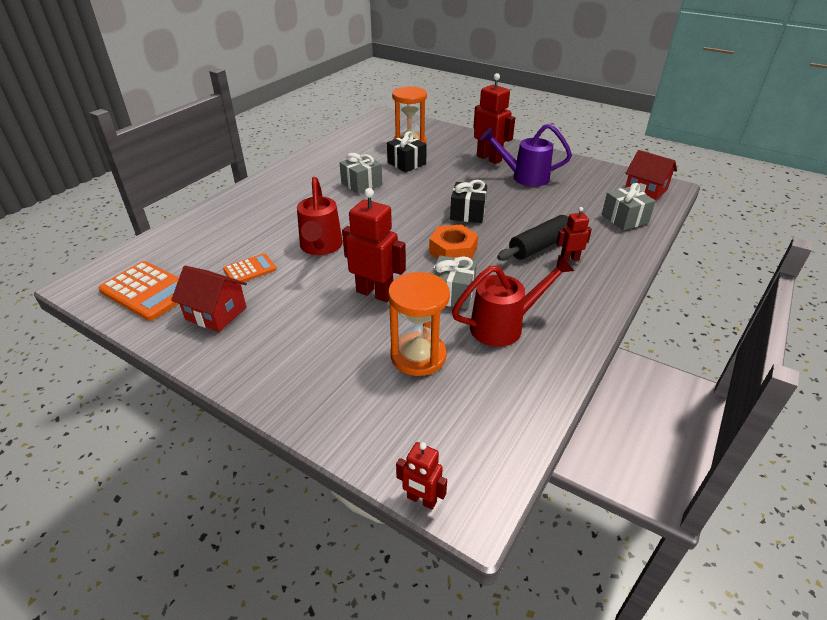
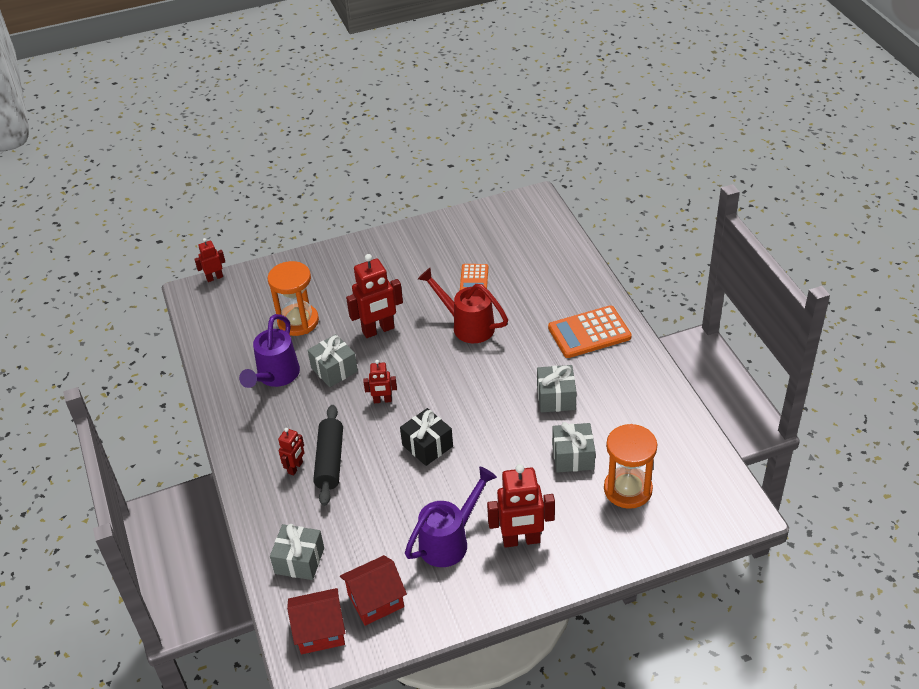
camera: 130 degrees right, 5 degrees up
(148, 291) = (495, 226): orange calculator -> orange calculator (589, 332)
(216, 313) = (436, 250): red house -> red house (375, 600)
(406, 163) = (573, 457): black gift -> grey gift
(453, 251) = (382, 400): orange nut -> red robot
(504, 326) = (275, 377): red watering can -> purple watering can

